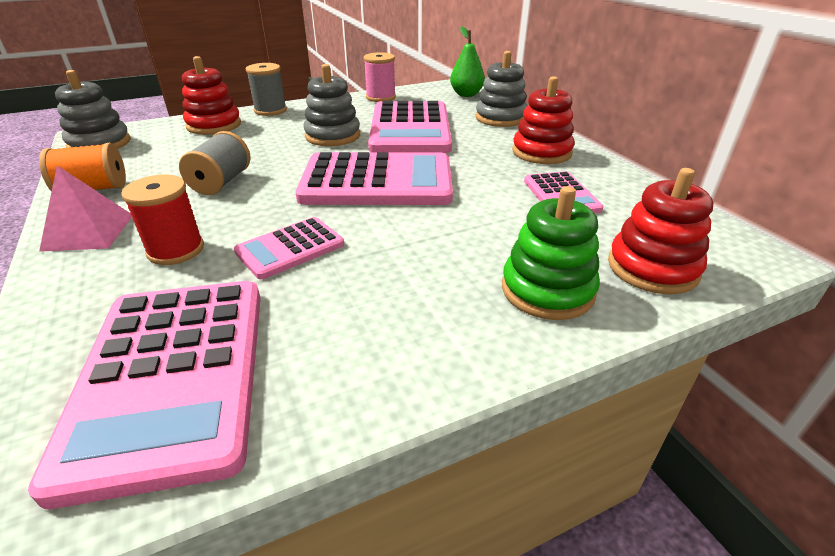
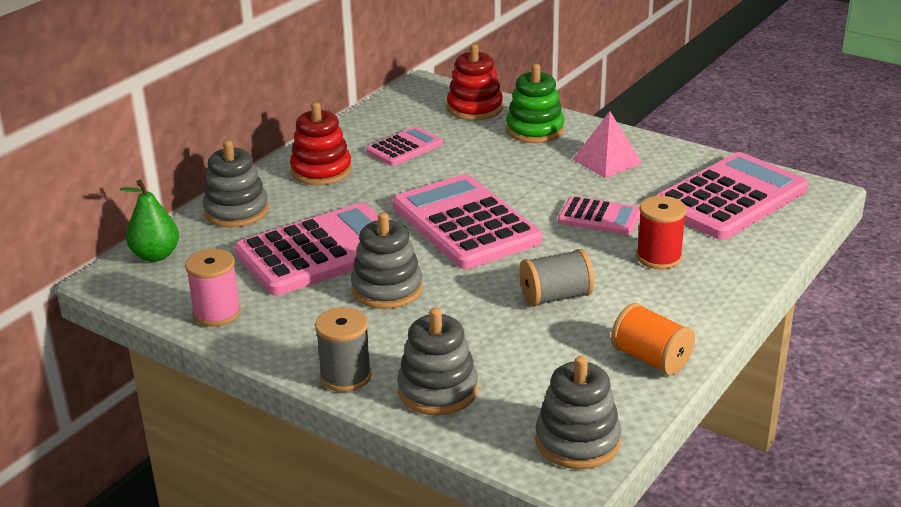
camera: 120 degrees left, 5 degrees down
(88, 232) = (694, 309): pink pyramid -> pink pyramid (607, 161)
(214, 125) = (438, 390): red stacking toy -> grey stacking toy

